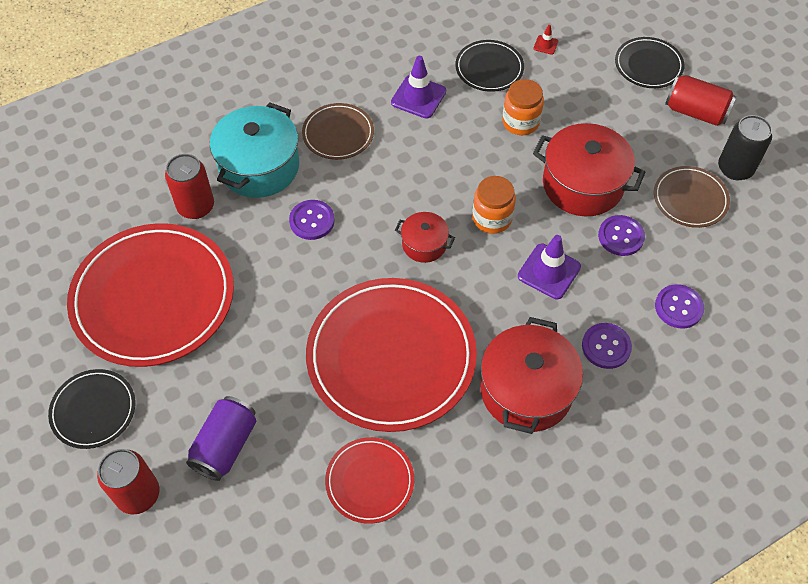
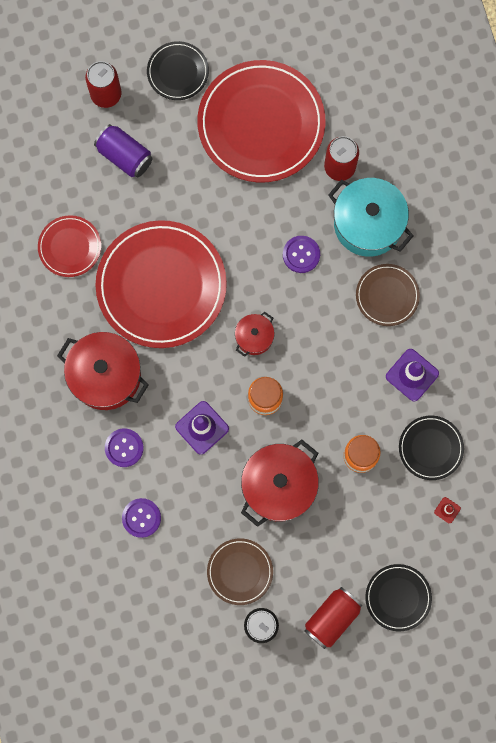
camera: 105 degrees right, 20 degrees up
(621, 236) = (219, 498): purple button -> none

